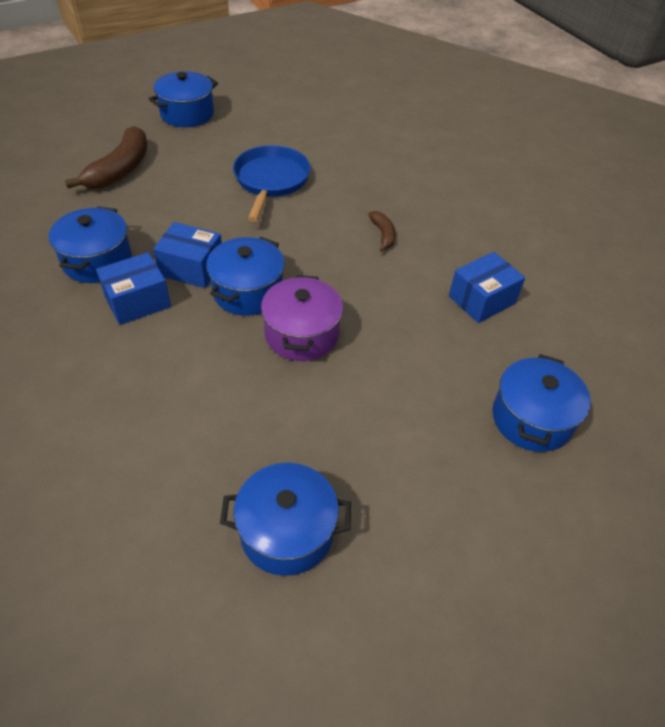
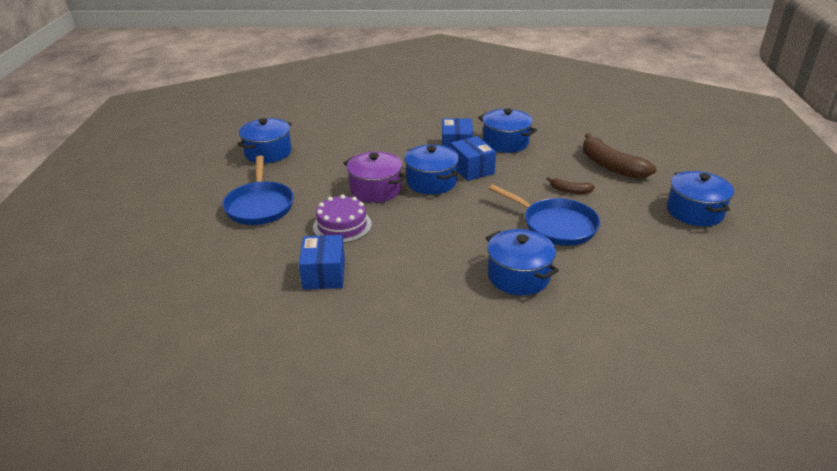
camera: 125 degrees right, 15 degrees down
(191, 268) = (472, 169): blue box -> blue box turned 75 degrees counterclockwise
(383, 234) = (440, 256): brown banana -> brown banana (570, 191)
(397, 327) = (342, 225): none -> purple cake
(428, 434) = (260, 205): none -> blue pan
(531, 419) = (218, 245): blue pot -> blue pot (518, 276)

